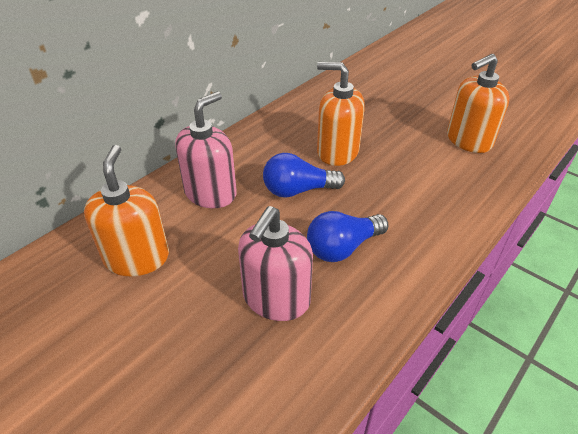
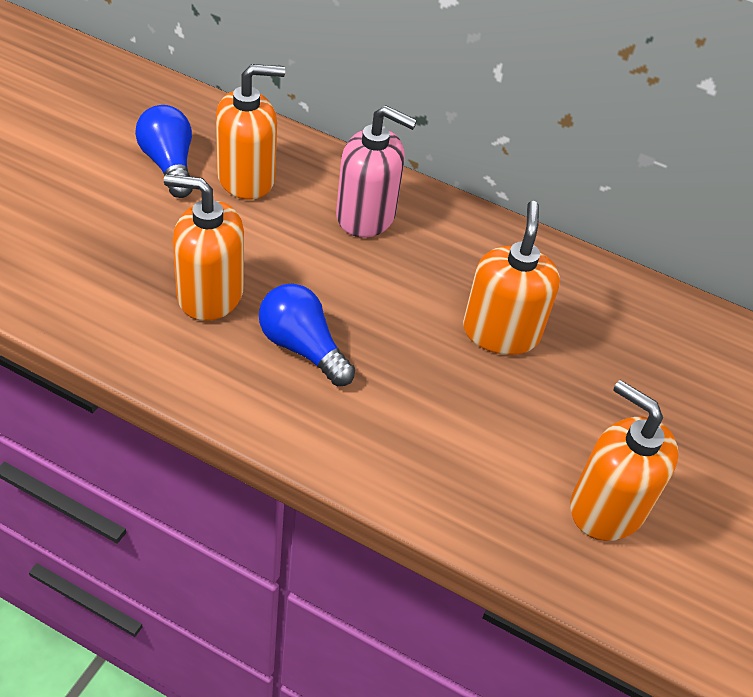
camera: 70 degrees right, 5 degrees up
(276, 299) = (209, 294): pink soap dispenser -> orange soap dispenser
(298, 190) = (398, 296): blue light bulb -> blue light bulb (169, 165)

